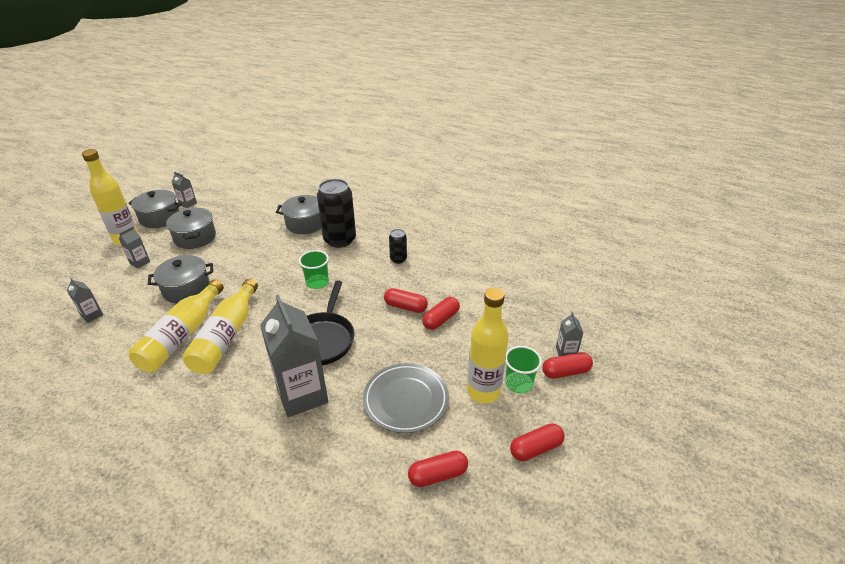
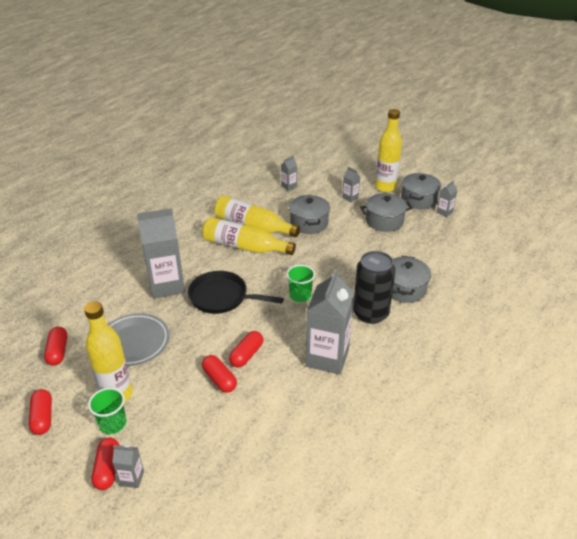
camera: 100 degrees right, 0 degrees up
(398, 259) = (327, 358): black can -> grey carton

